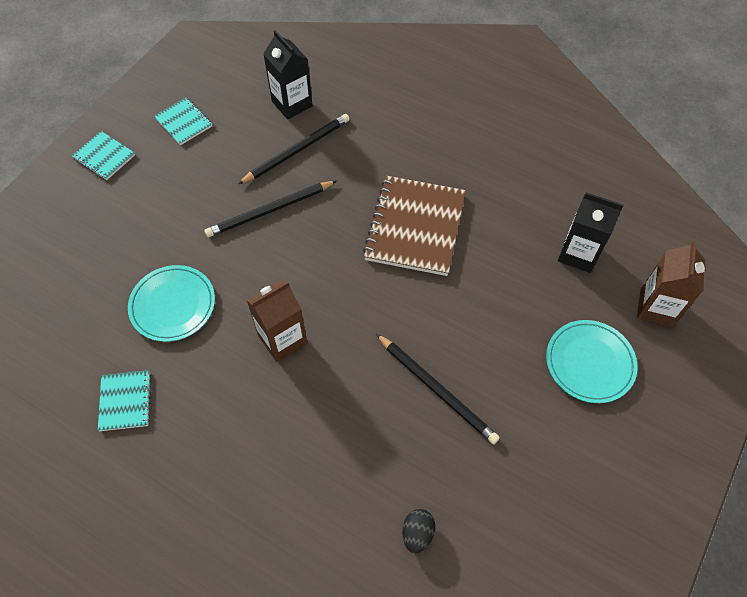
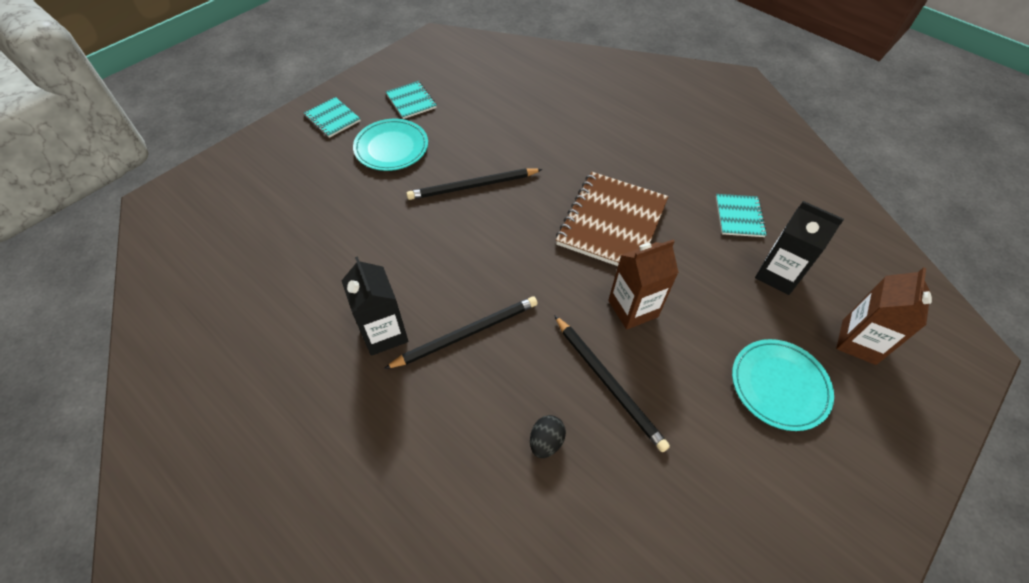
camera: 10 degrees right, 5 degrees down
(125, 401) = (290, 336): turquoise notebook -> turquoise notebook (739, 216)
(173, 305) = (360, 255): turquoise plate -> turquoise plate (391, 148)
(282, 339) = (459, 305): brown carton -> brown carton (633, 308)
(292, 104) = (513, 100): black carton -> black carton (384, 333)
(297, 150) = (510, 139): black pencil -> black pencil (467, 333)
(417, 533) = (561, 534): black egg -> black egg (546, 442)

